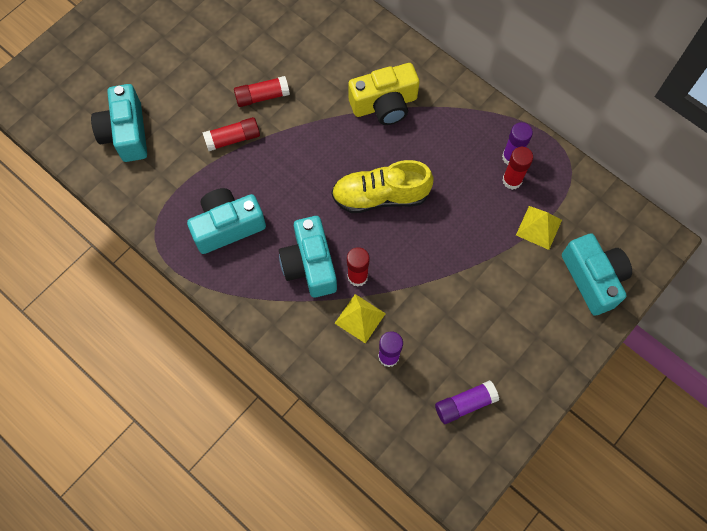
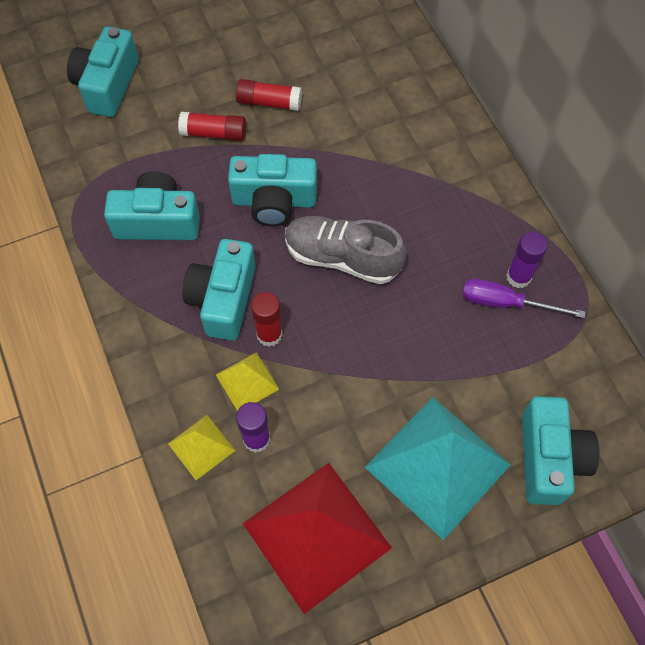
camera: 25 degrees right, 5 degrees down
(307, 173) = (274, 201): none -> turquoise camera
(380, 196) = (342, 258): yellow shoe -> grey shoe
(384, 104) = (399, 162): yellow camera -> none
(465, 404) = (316, 535): purple glue stick -> red pyramid
(512, 180) = (505, 303): red glue stick -> purple screwdriver
(522, 318) = (437, 466): none -> turquoise pyramid
(538, 227) = (511, 370): yellow pyramid -> yellow pyramid (201, 447)

